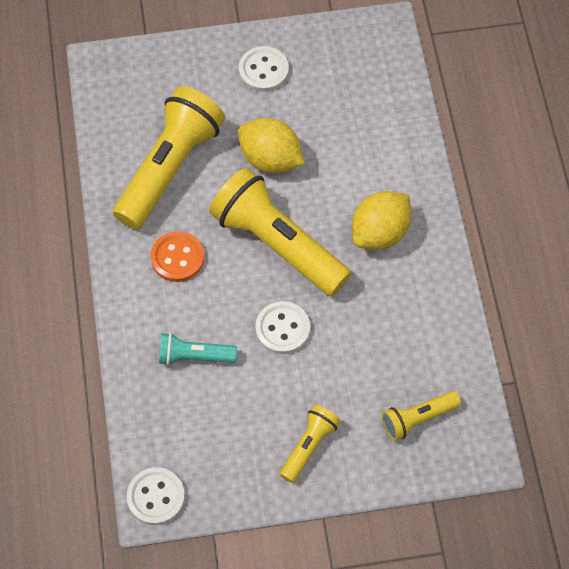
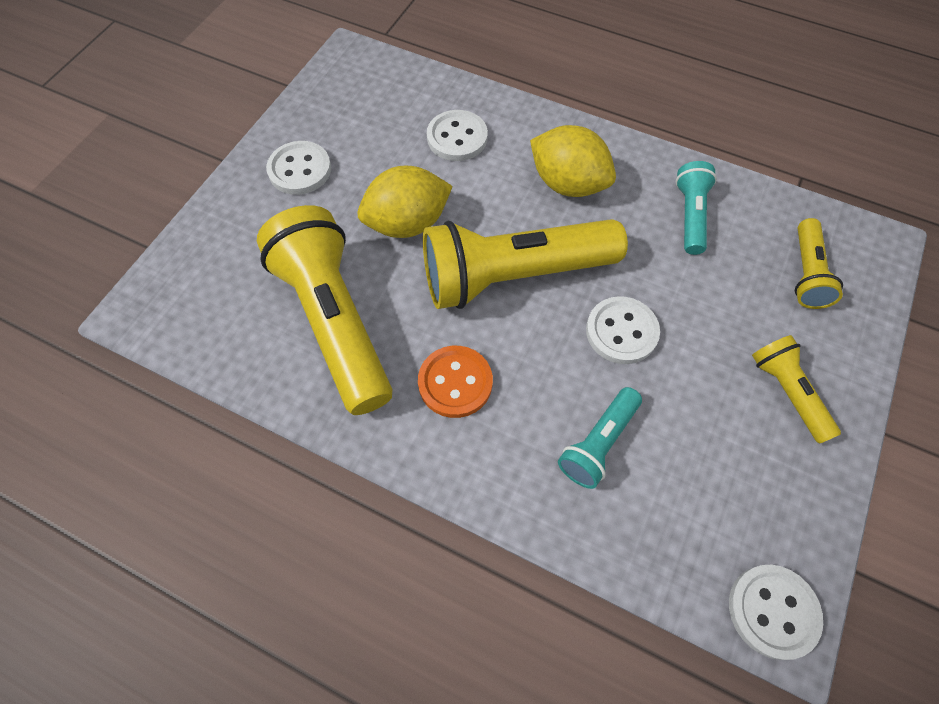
camera: 55 degrees left, 0 degrees up
(366, 142) = (457, 138): none -> white button
(380, 233) = (568, 184): yellow lemon -> yellow lemon turned 45 degrees counterclockwise
(412, 323) = (690, 215): none -> turquoise flashlight

